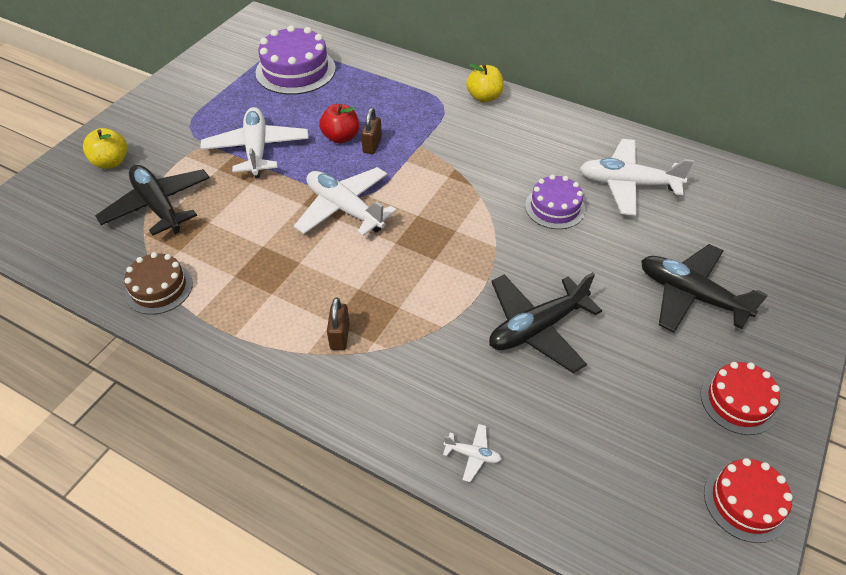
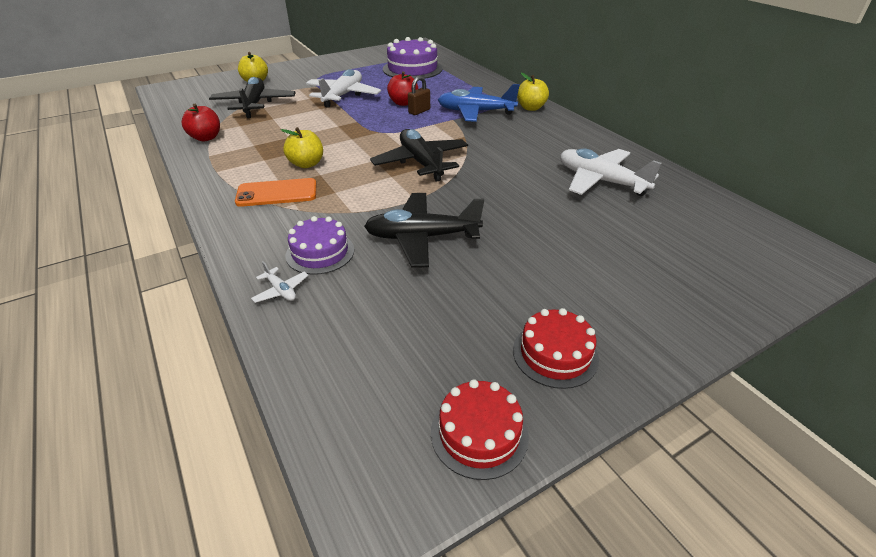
camera: 30 degrees right, 10 degrees down
(159, 288) = (206, 138): brown cake -> red apple
(327, 279) = (306, 164): none -> yellow apple
(339, 336) = (277, 193): brown padlock -> orange phone
(344, 209) = (362, 135): white plane -> none
(433, 124) = (475, 112): none -> blue plane
(555, 207) = (519, 176): purple cake -> purple cake (320, 252)
(690, 295) = (585, 264): black plane -> black plane (421, 162)

